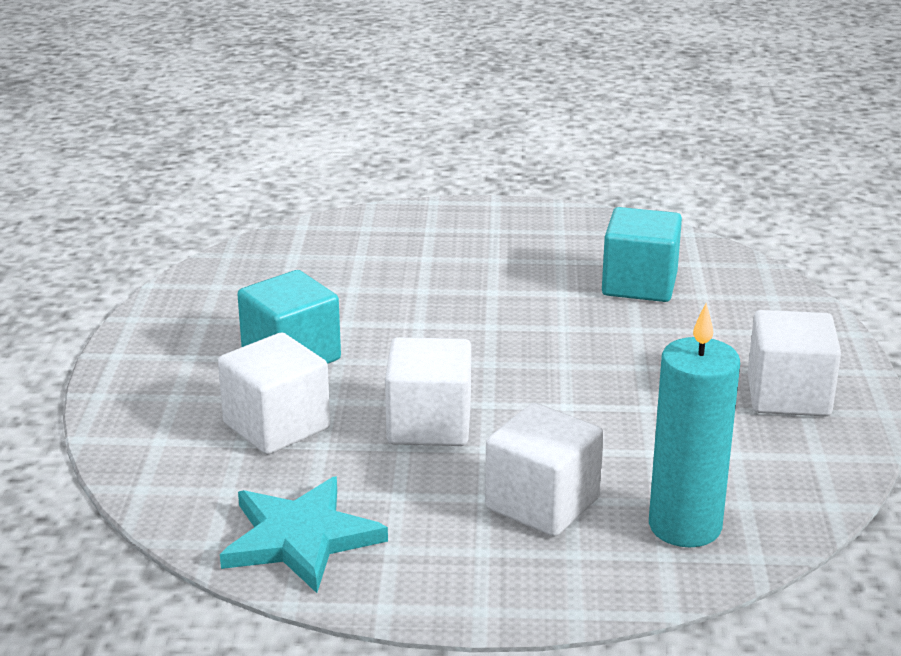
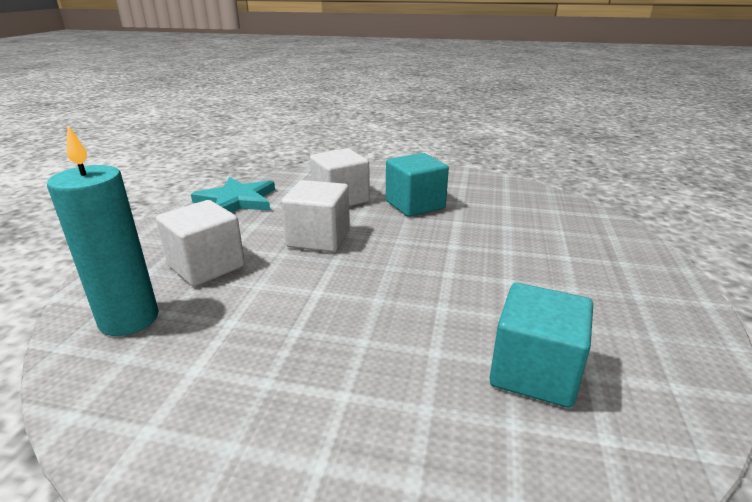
camera: 100 degrees right, 0 degrees up
(788, 395) = (264, 440): white cube -> none

